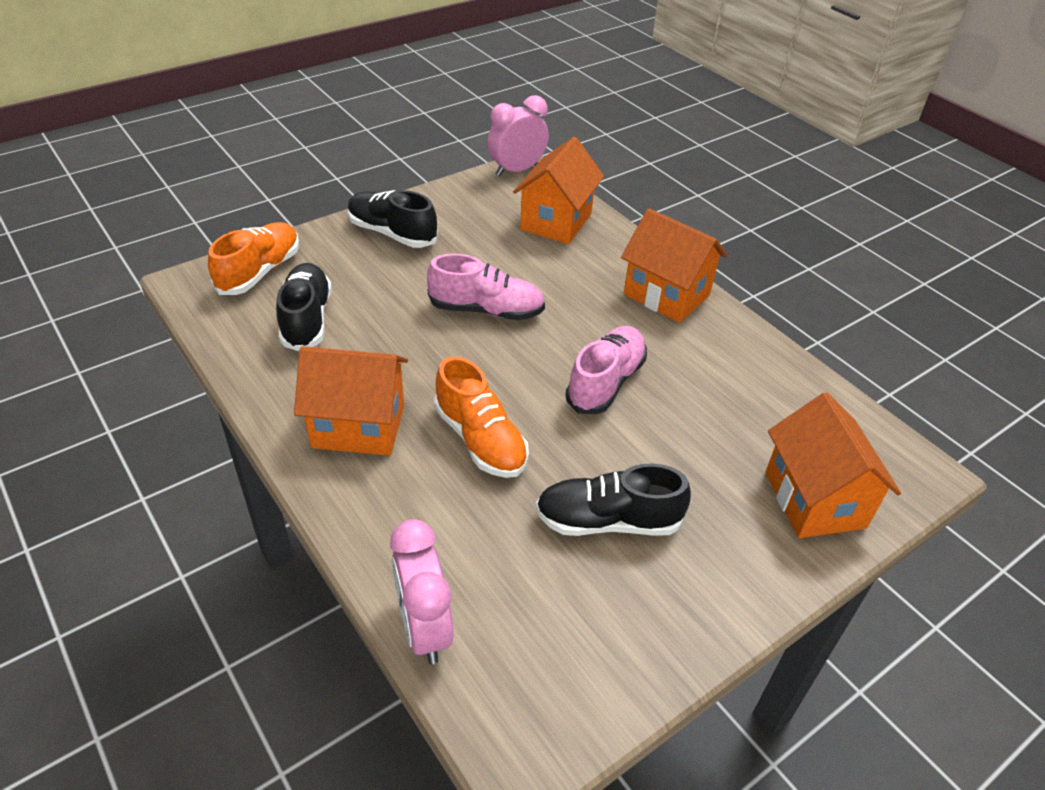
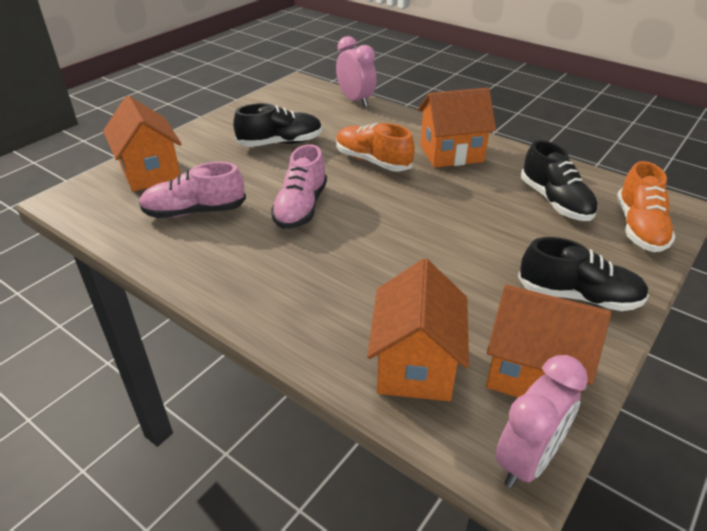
camera: 165 degrees right, 5 degrees down
(486, 310) = (424, 239): pink shoe -> pink shoe (194, 211)
(666, 295) = (260, 294): orange house -> orange house (533, 374)

